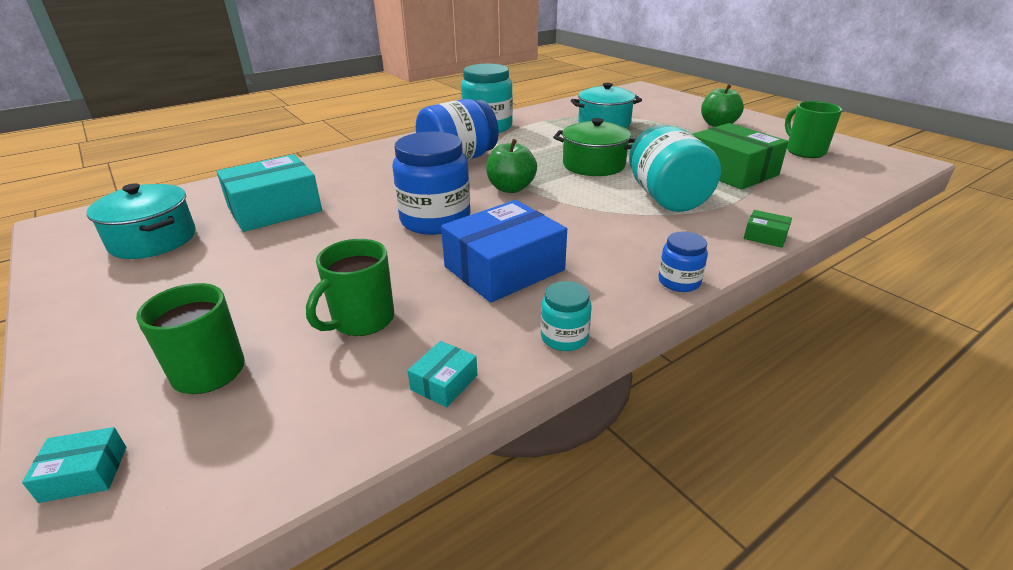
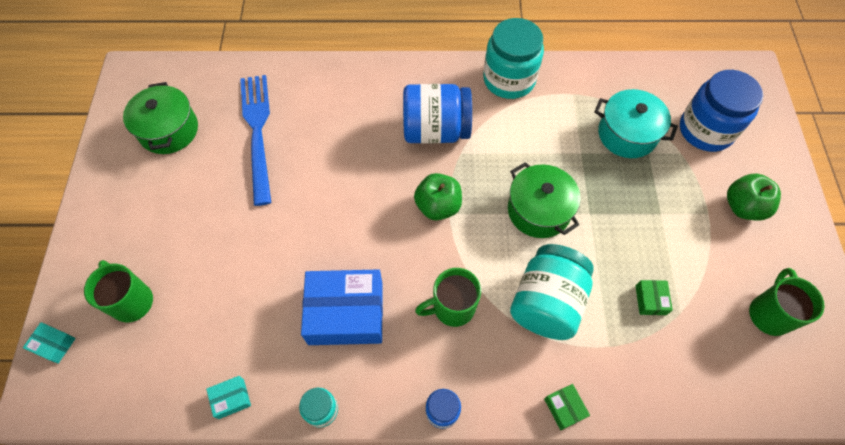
camera: 35 degrees right, 30 degrees up
(153, 240) = (169, 130): turquoise pot -> green pot
(274, 209) = (257, 132): turquoise box -> blue fork
(361, 321) = (228, 309): green mug -> green mug (452, 307)
(435, 220) = (349, 219): blue jar -> blue jar (705, 130)
(731, 171) = (650, 300): green box -> green box, size x0.43

